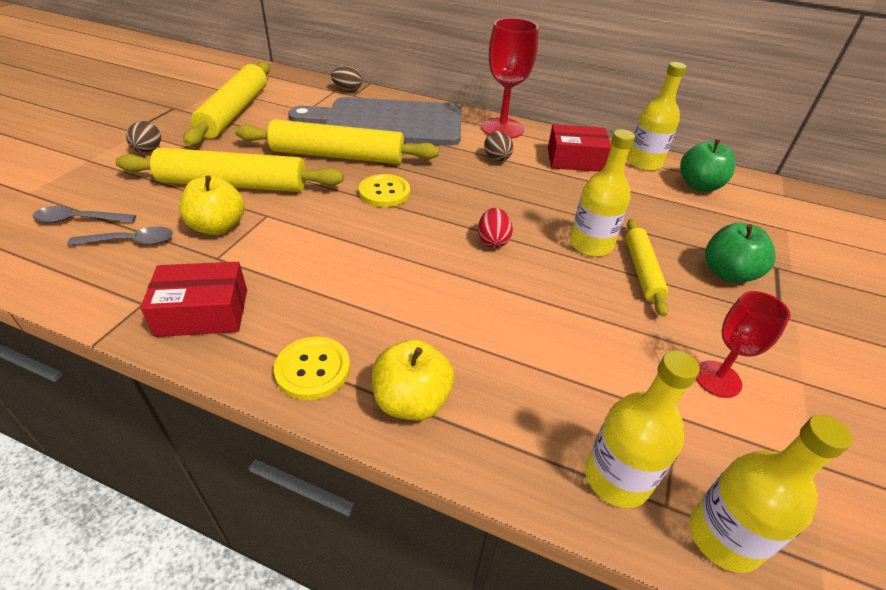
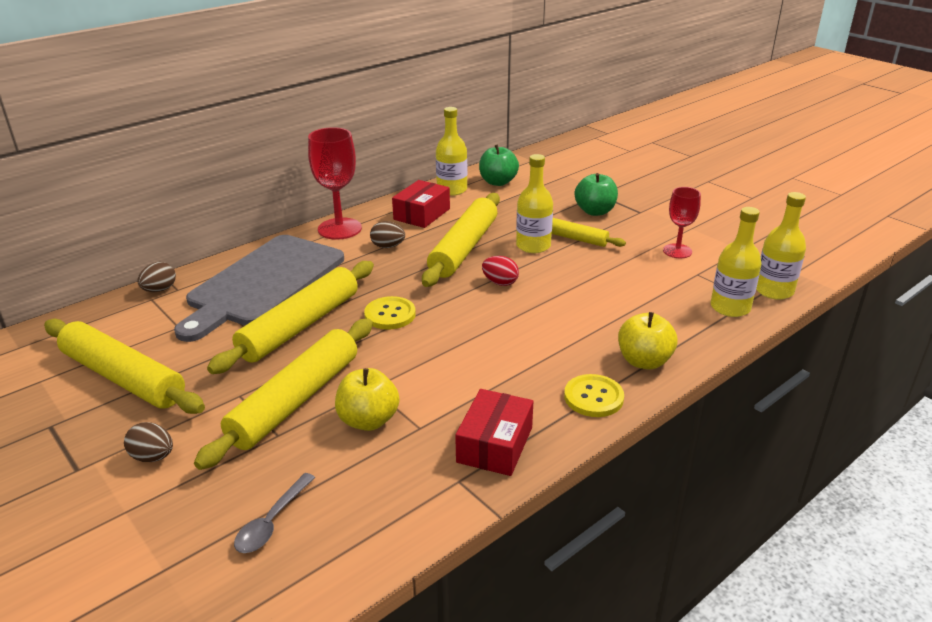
camera: 60 degrees left, 10 degrees down
(131, 241) = (349, 482): grey spoon -> none
(537, 200) = (463, 248): none -> yellow rolling pin

